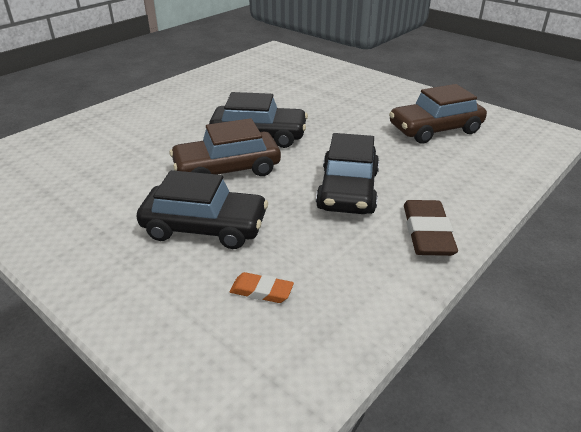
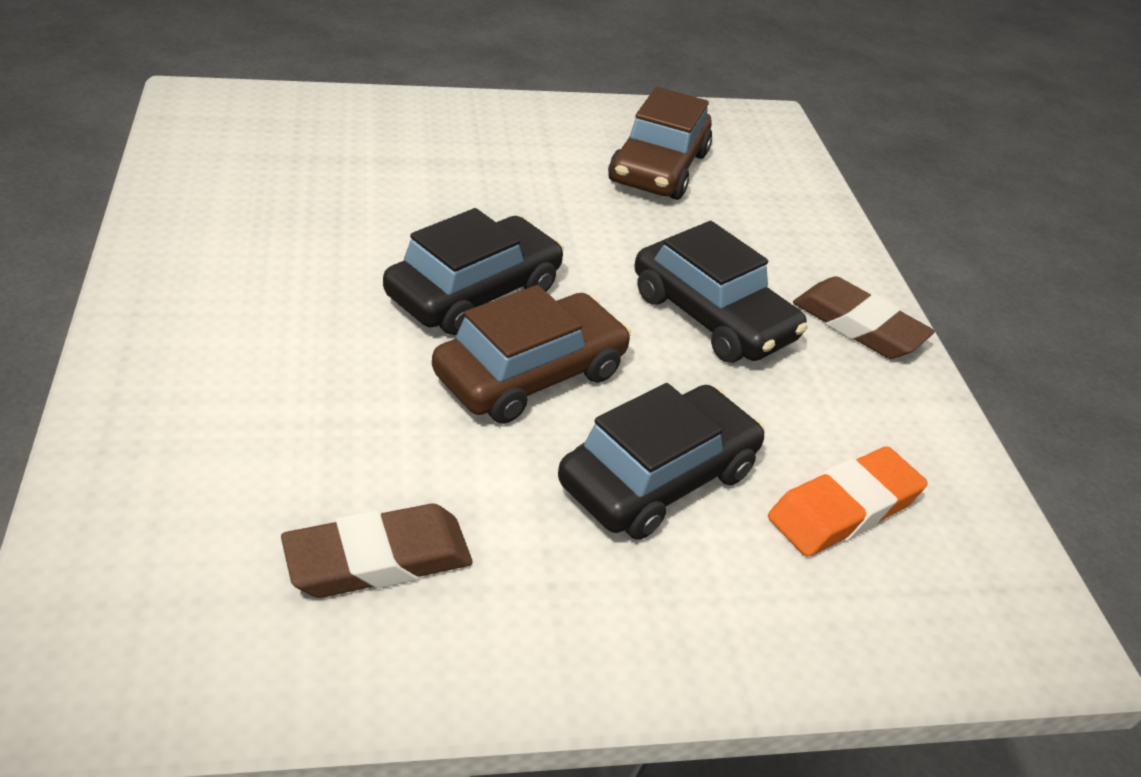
camera: 55 degrees left, 5 degrees up
(73, 190) = (378, 559): none -> brown eraser
(227, 169) = (530, 374): brown car -> brown car turned 150 degrees counterclockwise
(261, 291) = (844, 509): orange eraser -> orange eraser, size x1.74

